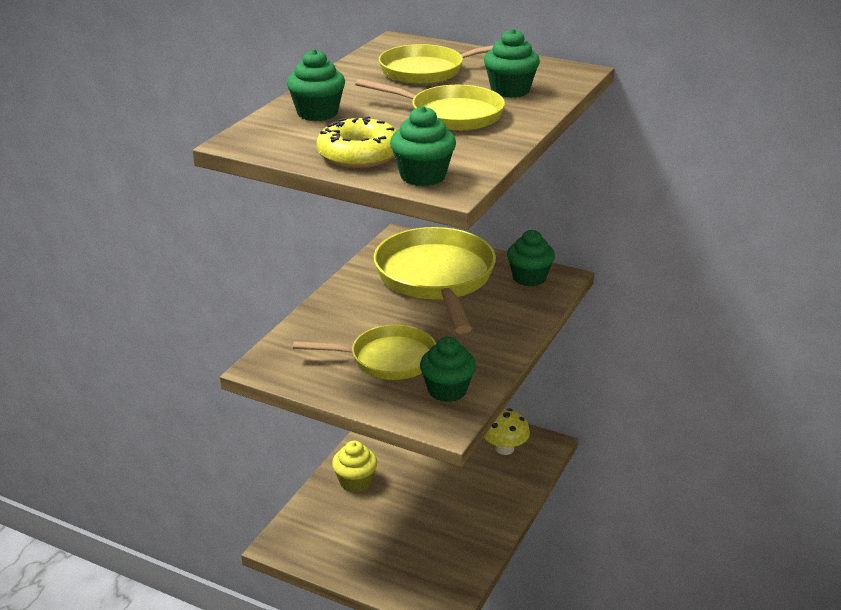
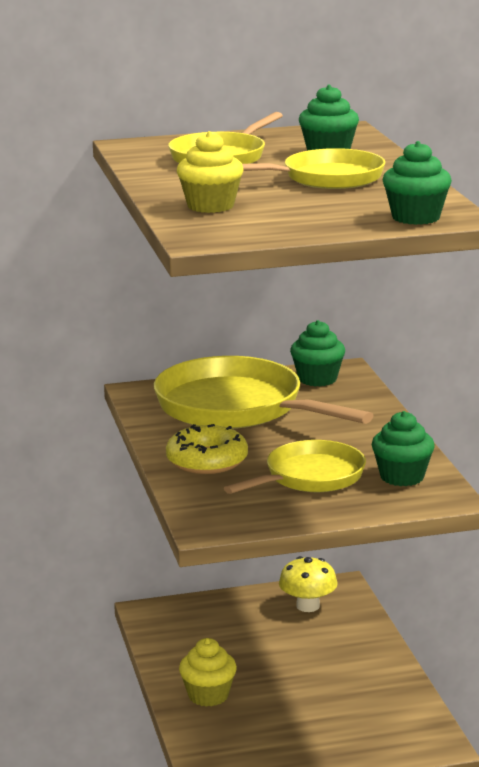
camera: 40 degrees left, 10 degrees down
(317, 113) = (210, 206): green cupcake -> yellow cupcake
(359, 155) = (328, 220): yellow donut -> yellow donut (207, 461)

